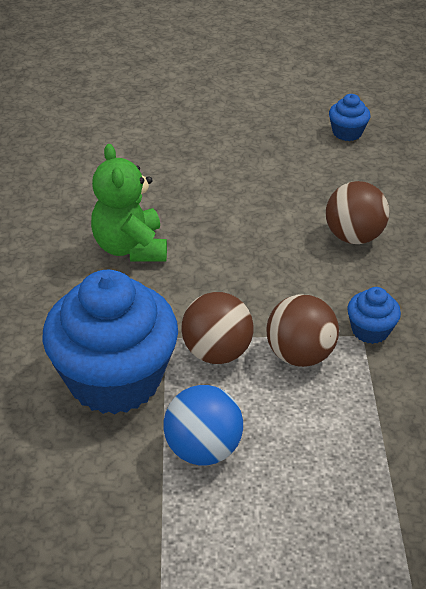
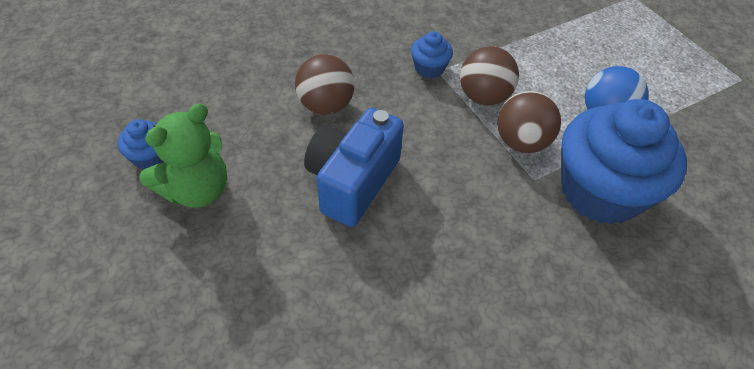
camera: 120 degrees left, 10 degrees up
(130, 248) = (452, 259): green teddy bear -> green teddy bear (197, 190)
(248, 223) = (352, 181): none -> blue camera

